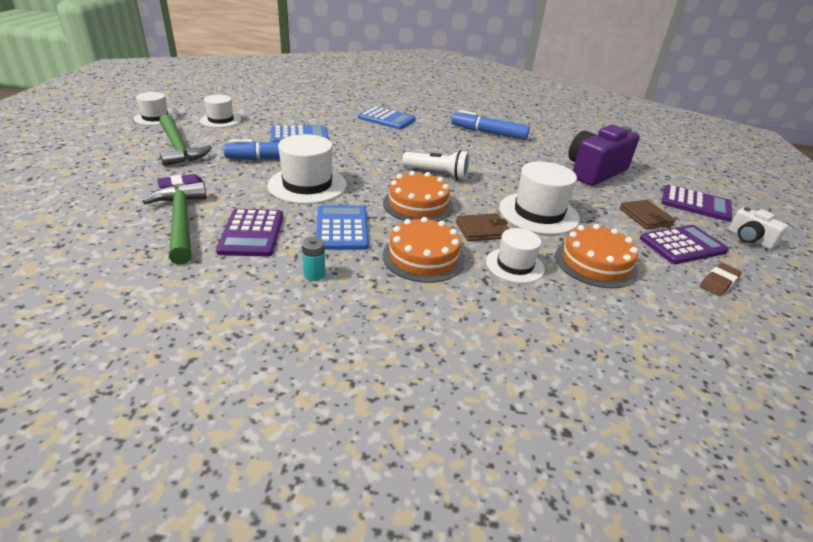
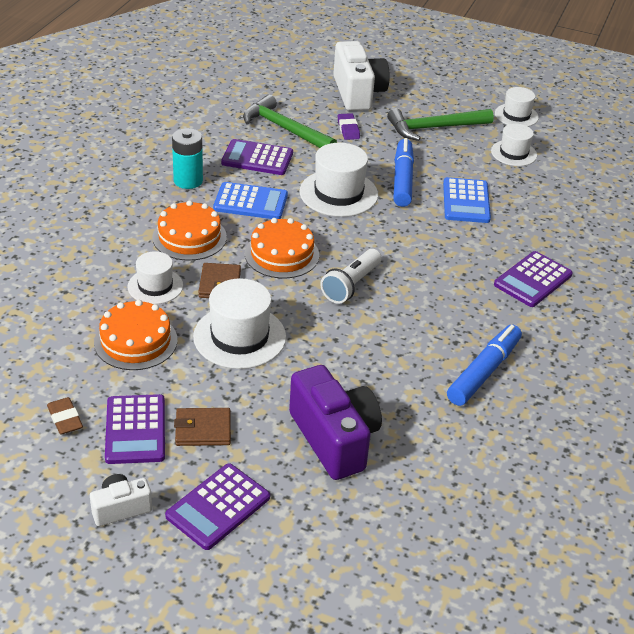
camera: 105 degrees right, 5 degrees up
(96, 185) = (357, 93): none -> white camera
(181, 222) = (285, 129): green hammer -> green hammer turned 135 degrees counterclockwise
(314, 274) = (188, 181): turquoise battery -> turquoise battery, size x1.74
(386, 119) = (533, 280): blue calculator -> purple calculator

